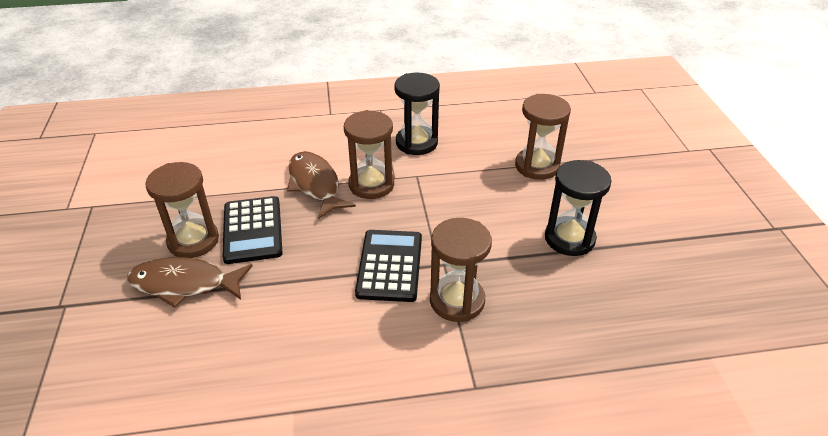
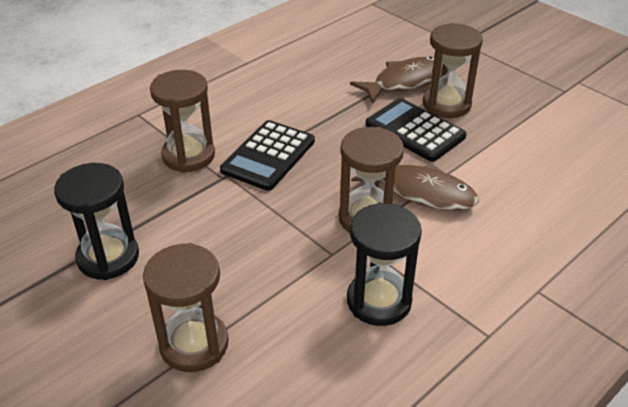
camera: 145 degrees right, 0 degrees up
(390, 266) = (268, 156): black calculator -> black calculator turned 60 degrees clockwise

